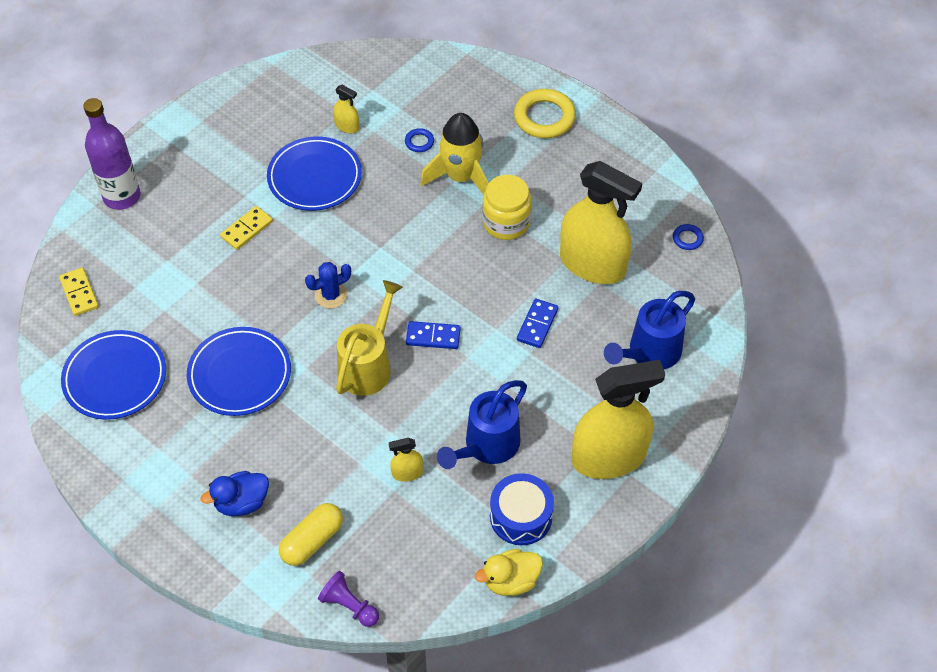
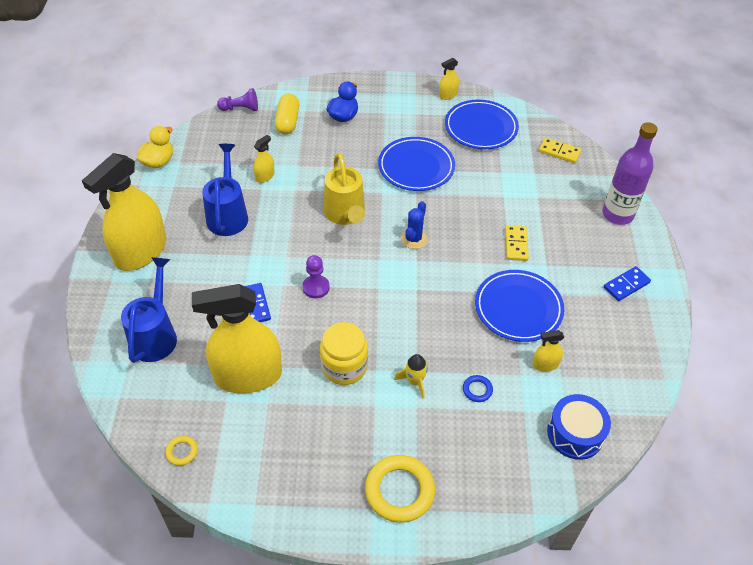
camera: 140 degrees right, 5 degrees down
(91, 450) = (448, 95): none -> yellow spray bottle
(433, 336) = (321, 254): blue domino -> blue domino (626, 285)
(461, 177) = (414, 381): yellow rocket -> yellow rocket, size x0.50
(468, 306) = (316, 287): none -> purple pawn
(521, 516) = (176, 192): blue drum -> blue drum (575, 433)
(687, 239) = (182, 451): blue ring -> yellow ring

